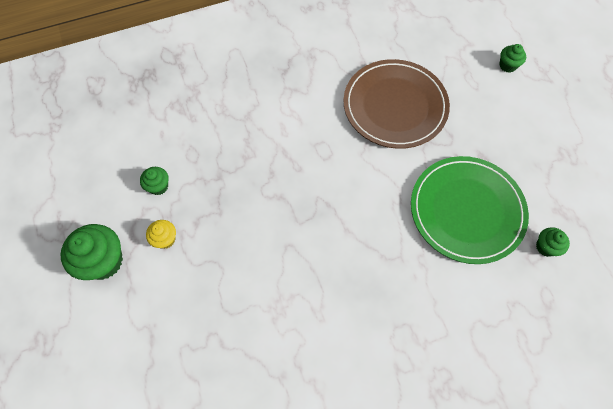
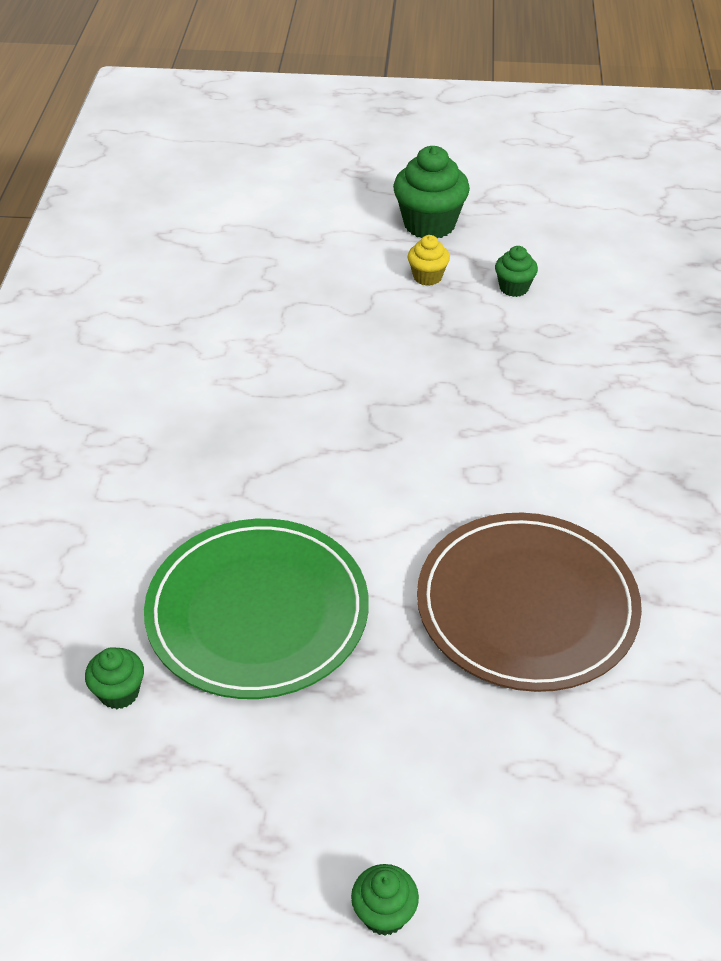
camera: 115 degrees right, 20 degrees down
(507, 65) = (543, 867): green cupcake -> green cupcake (384, 913)

